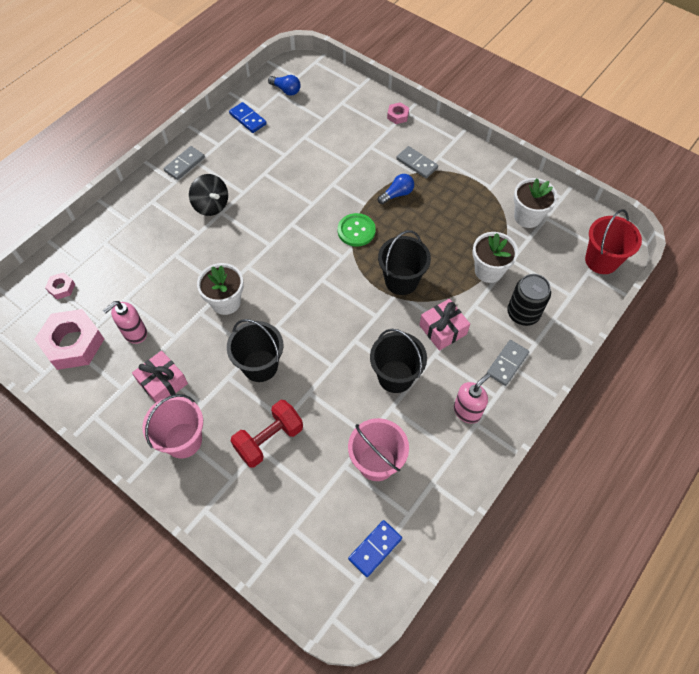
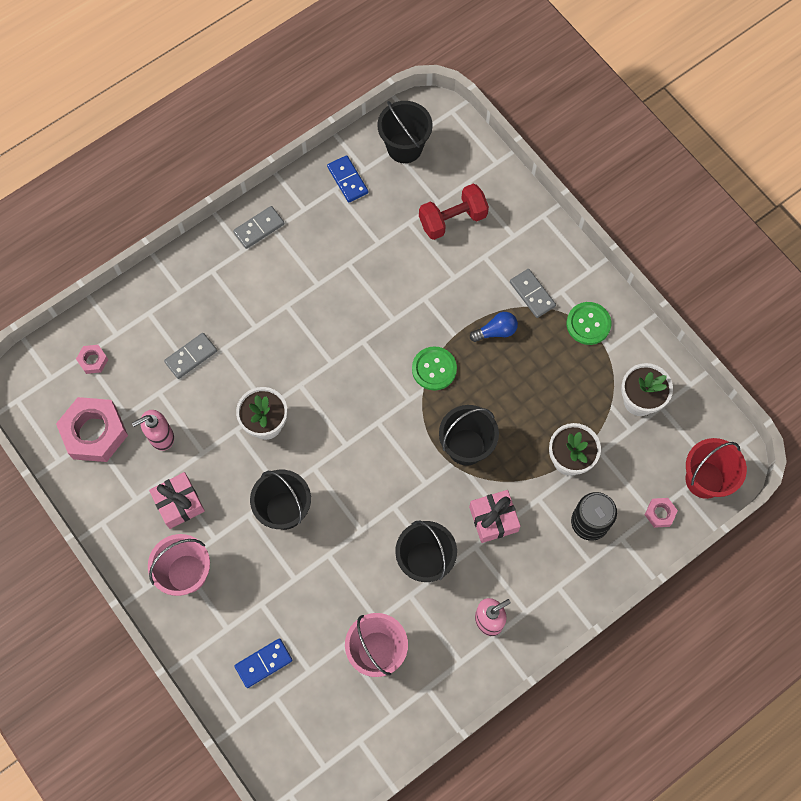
camera: 15 degrees right, 10 degrees up
(211, 205) = (277, 293): black spinning top -> none
(269, 439) = (274, 596): red dumbbell -> red dumbbell (452, 219)
(286, 90) = (404, 147): blue light bulb -> black bucket
(375, 549) = (350, 739): blue domino -> blue domino (263, 663)
(397, 116) = (530, 219): pink nut -> pink nut (660, 513)
(467, 174) = (588, 324): none -> green button
(507, 363) = (550, 577): grey domino -> grey domino (191, 356)

